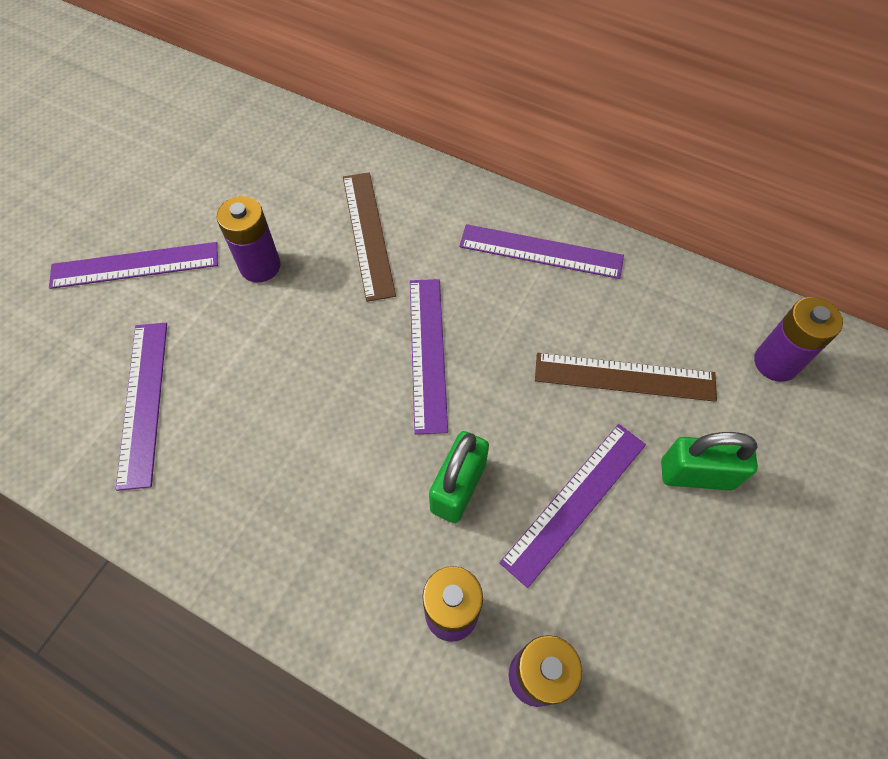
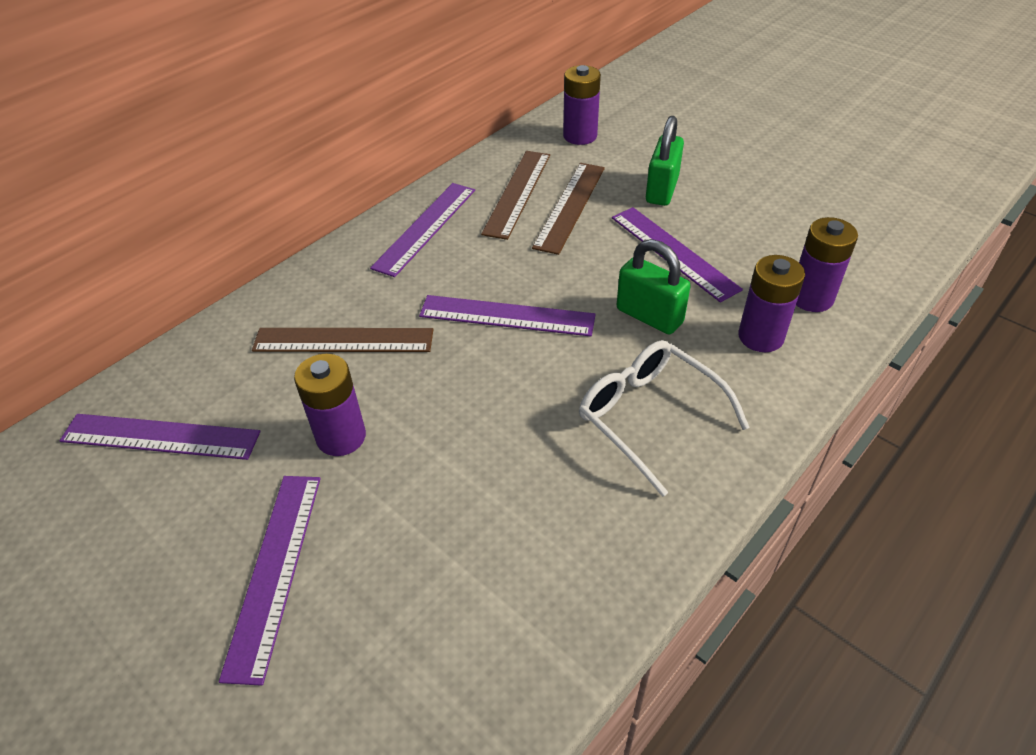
camera: 75 degrees left, 15 degrees down
(143, 402) = (490, 565): purple ruler -> purple ruler (160, 436)
(313, 504) = (649, 417): none -> white glasses
(630, 319) = (517, 193): none -> brown ruler

